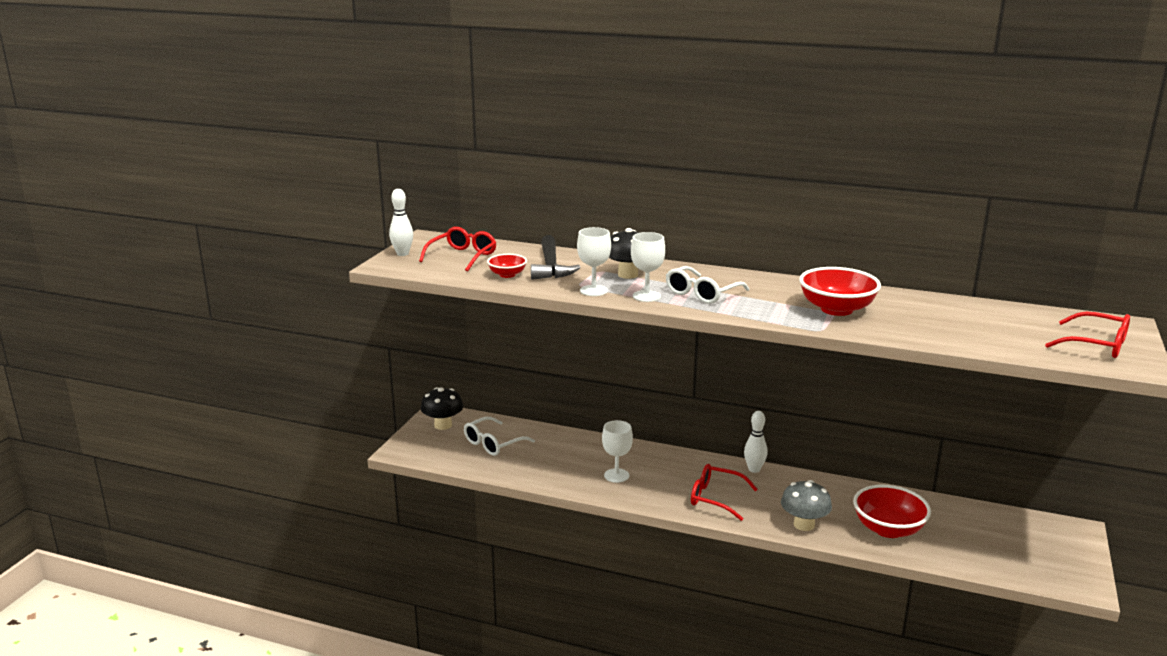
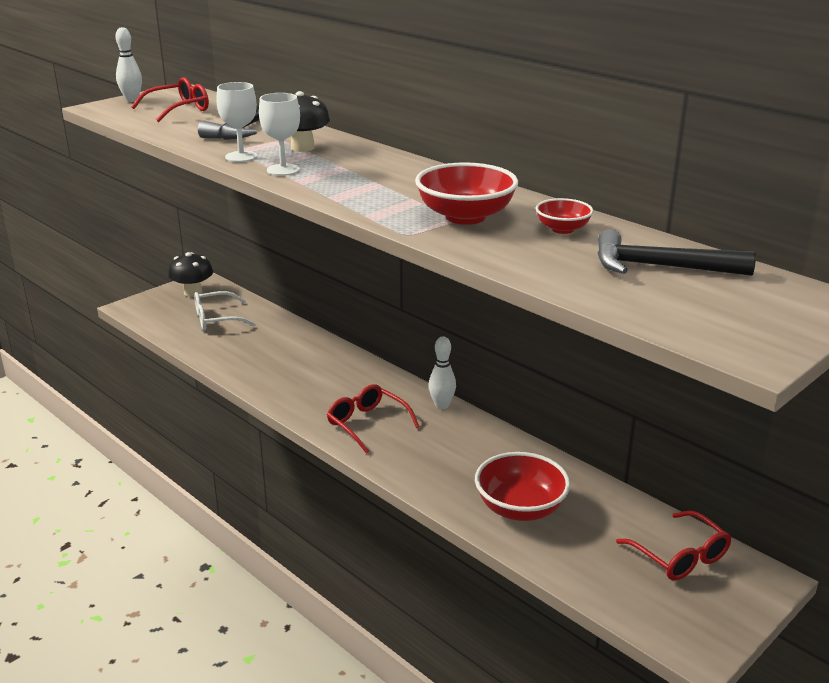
camera: 25 degrees right, 5 degrees up
(507, 275) = (188, 130): red bowl -> red bowl (562, 229)
(616, 475) = (294, 376): white goblet -> none
(702, 293) = (344, 177): white glasses -> none
(804, 525) = (429, 476): grey mushroom -> none
(1007, 321) = (660, 267): none -> black hammer
(1097, 345) = (740, 317): red glasses -> red glasses (680, 556)

